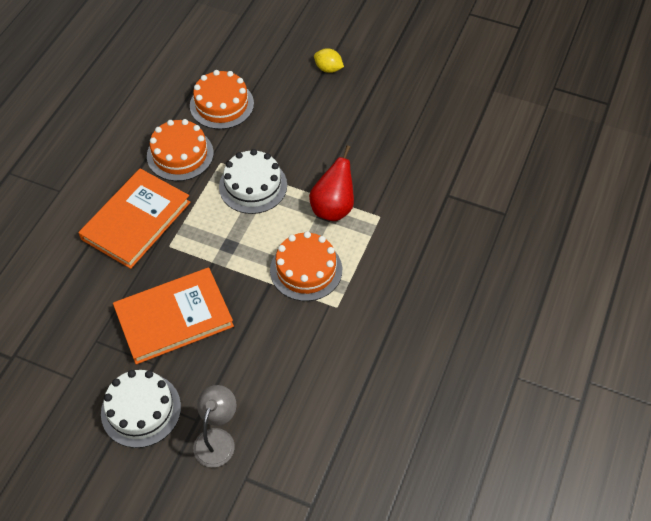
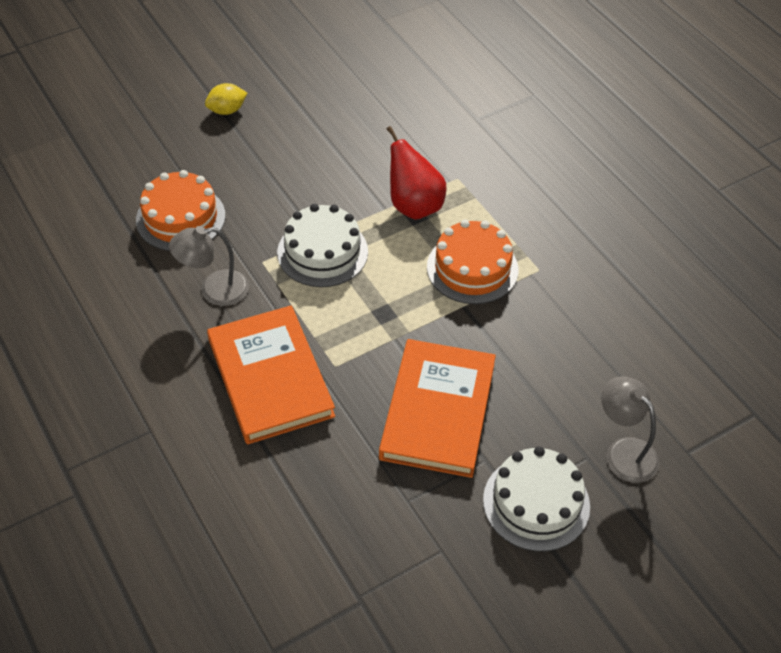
camera: 55 degrees left, 5 degrees down
(180, 154) = (214, 290): orange cake -> grey lamp

